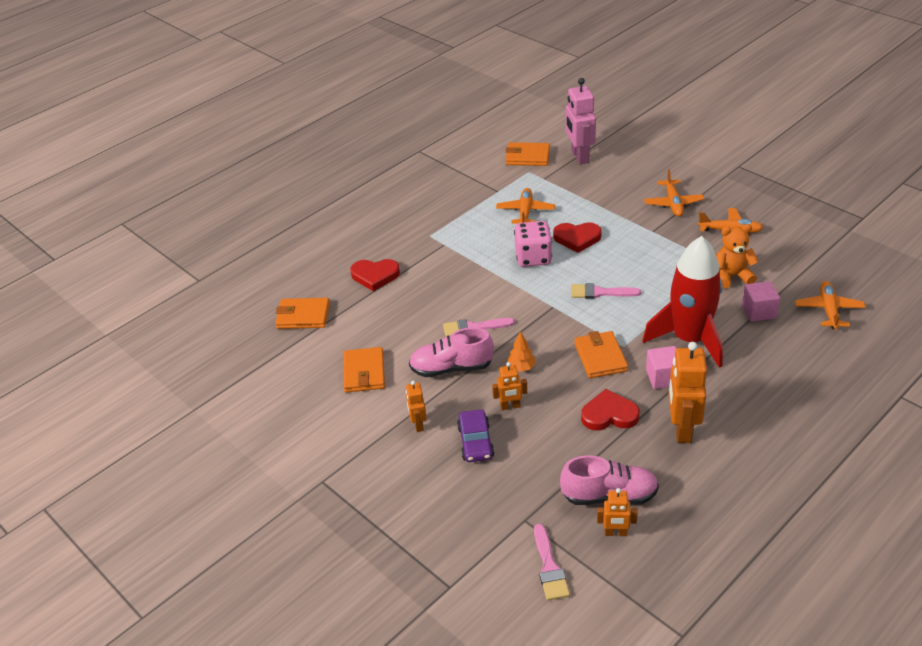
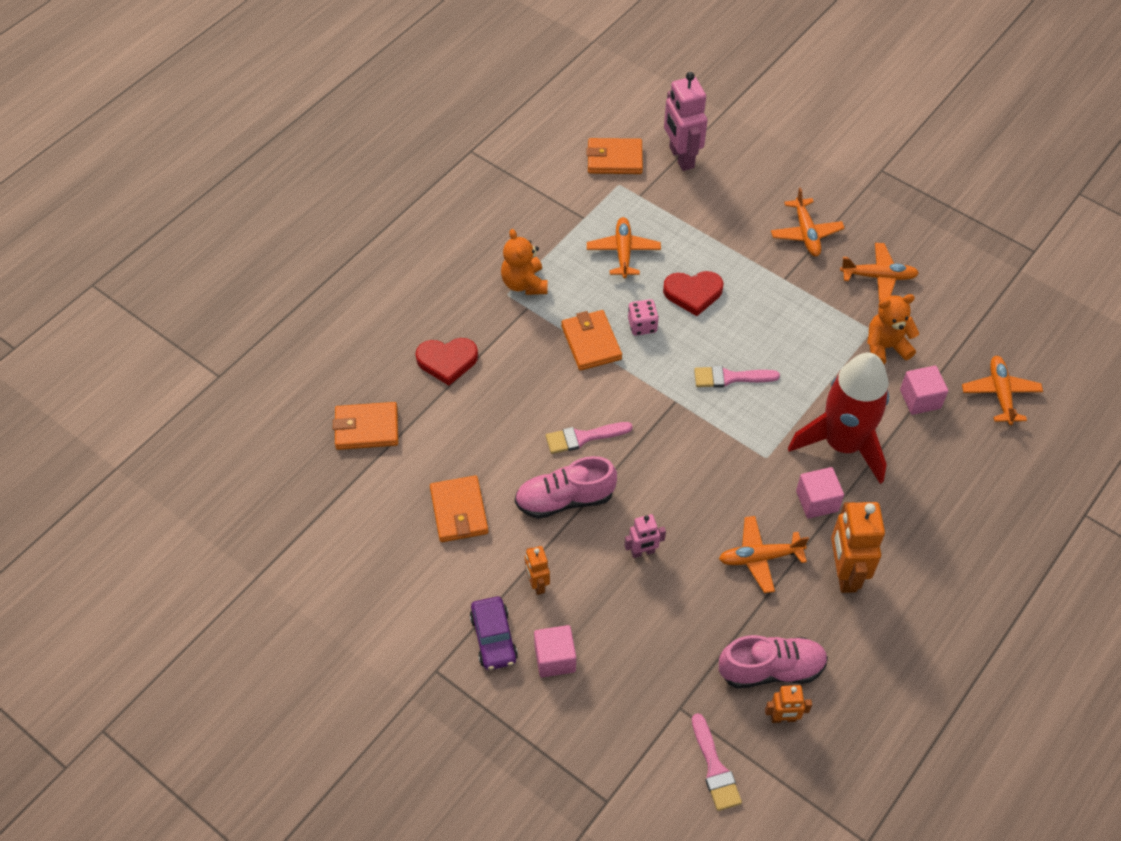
camera: 10 degrees left, 15 degrees up
(423, 478) = (555, 658): none -> pink cube
(444, 229) = (524, 284): none -> orange teddy bear
(475, 442) = (609, 605): purple car -> purple car (493, 638)
(510, 406) = (643, 552): orange robot -> pink robot
(521, 367) = (649, 495): orange tree -> none
(533, 257) = (642, 325): pink dice -> pink dice, size x0.62
(600, 357) = (740, 475): orange wallet -> orange wallet (591, 342)
(609, 414) = (760, 557): red heart -> orange plane

